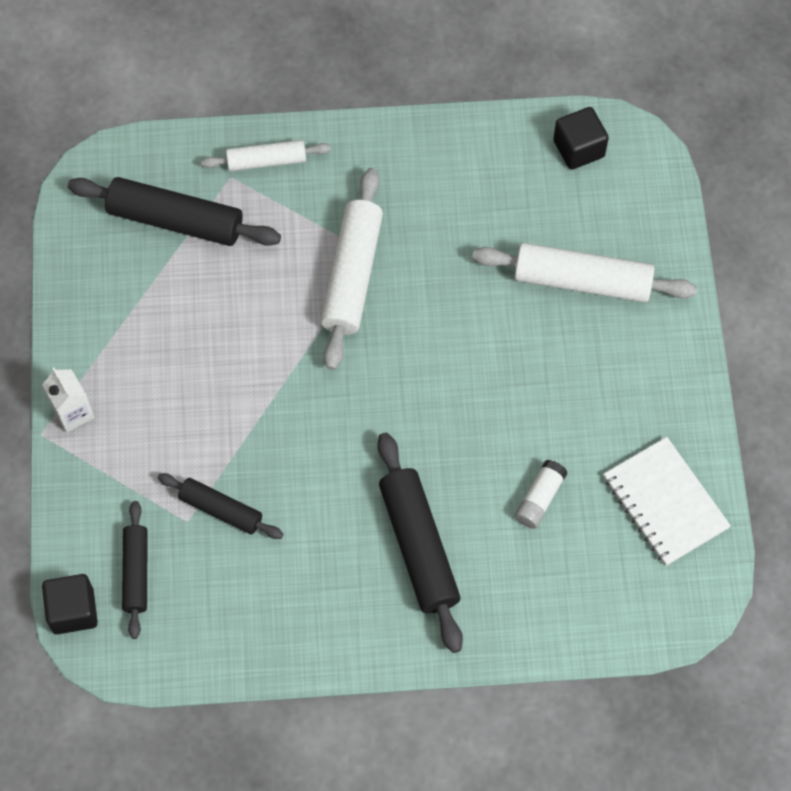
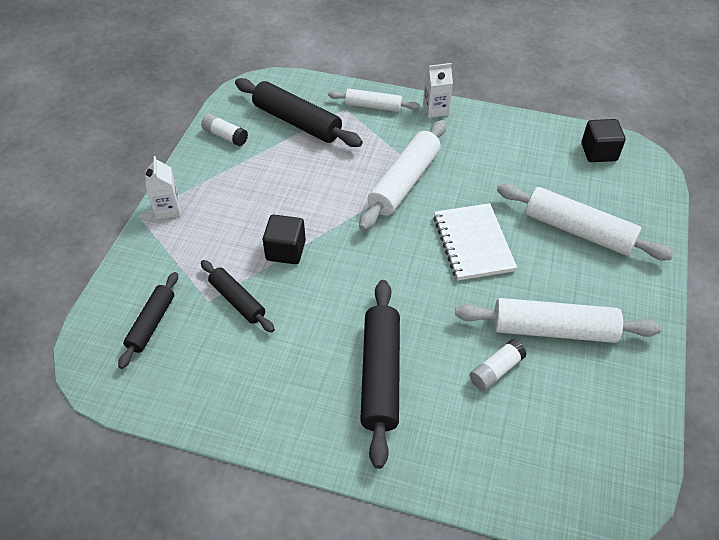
camera: 20 degrees right, 15 degrees down
(73, 611) = (90, 335): black cube -> black cube (286, 250)
(90, 275) = (225, 136): none -> white glue stick
(351, 141) = (435, 109): none -> white carton
(587, 426) = (553, 329): none -> white rolling pin
(665, 503) = (607, 408): white notebook -> white notebook (473, 243)

